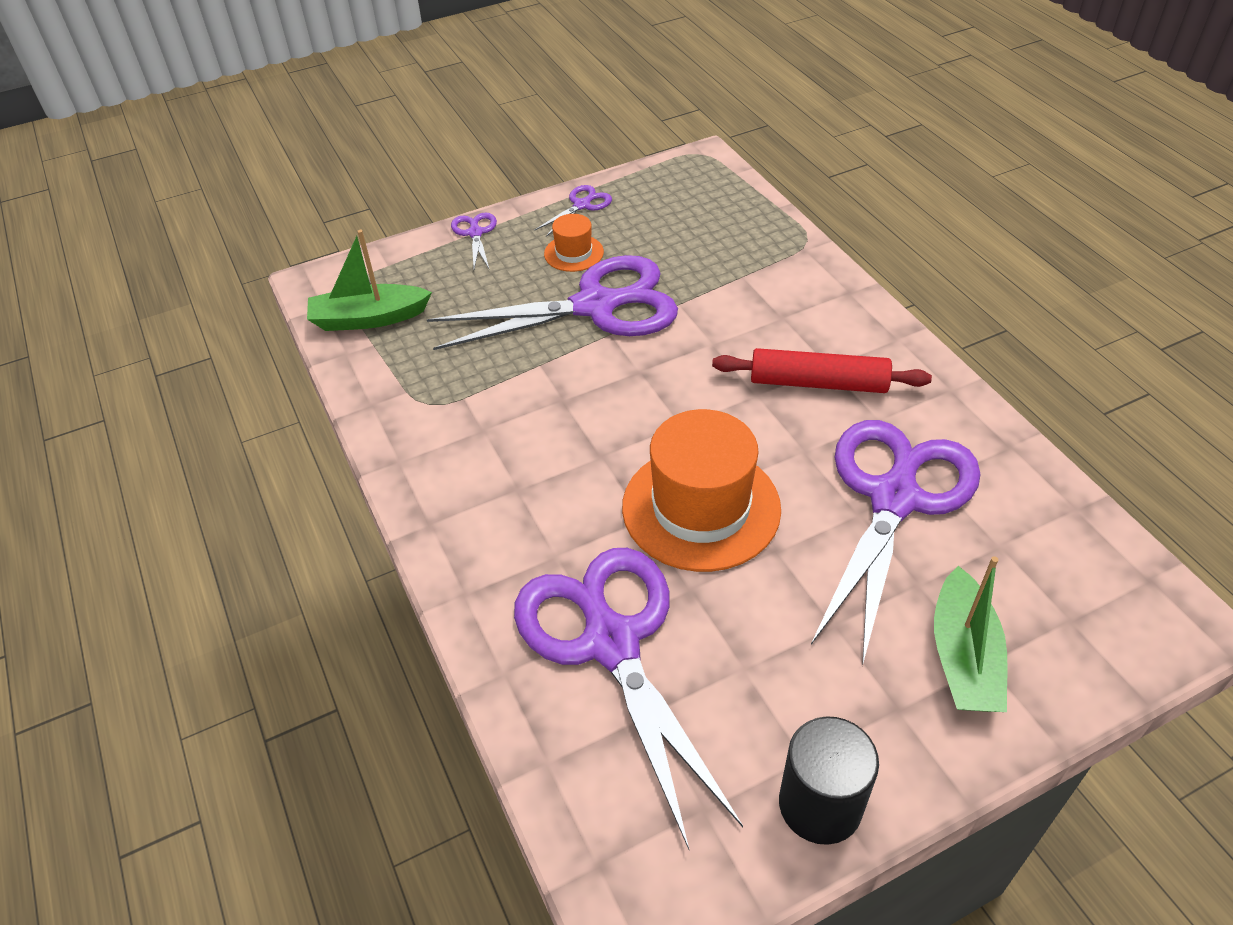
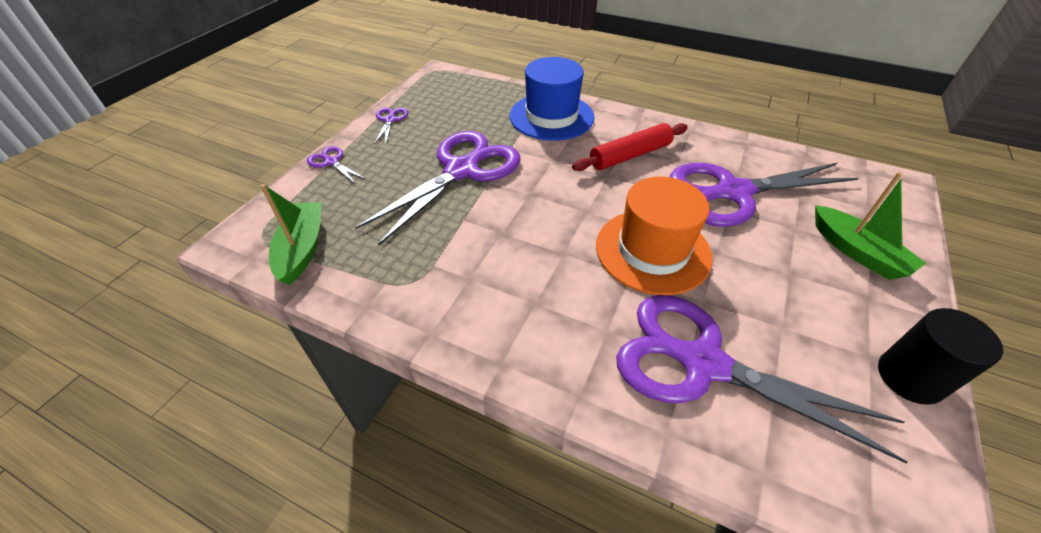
camera: 40 degrees left, 0 degrees up
(369, 318) = (302, 249): green boat -> green boat turned 135 degrees clockwise
(573, 253) = (414, 147): orange hat -> none
(778, 283) = (551, 116): none -> blue hat
(894, 497) = (732, 192): purple scissors -> purple scissors turned 90 degrees counterclockwise

